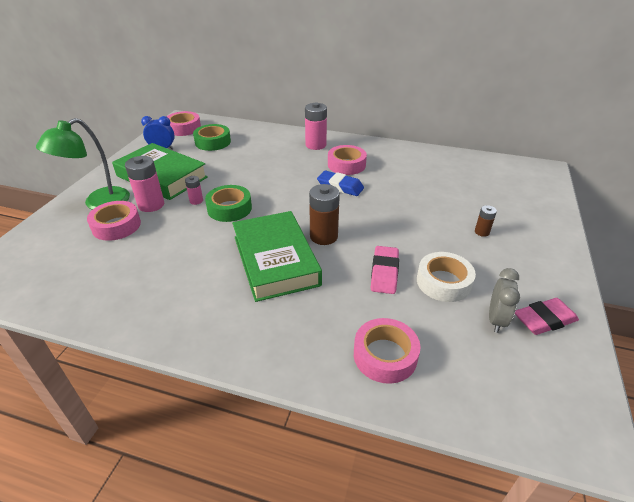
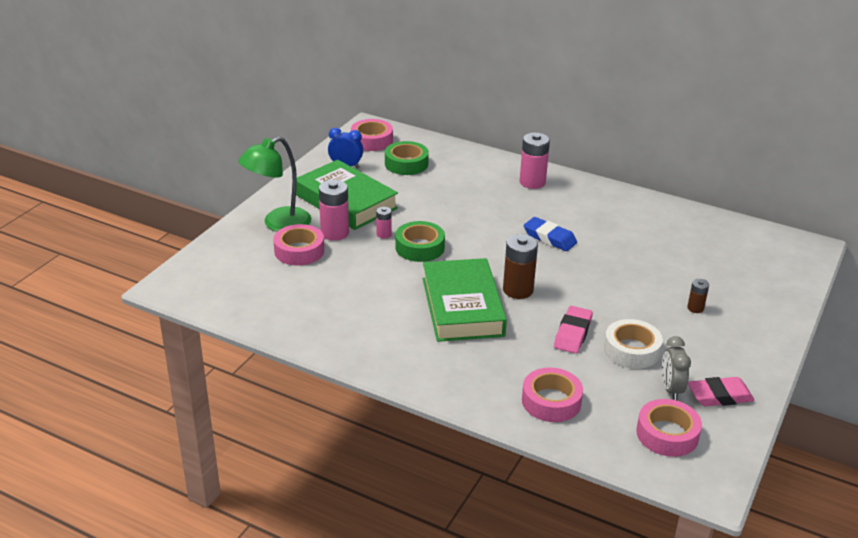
camera: 10 degrees right, 5 degrees down
(346, 165) = (564, 212): pink tape -> pink tape (667, 434)
(496, 320) = (671, 389): grey clock -> grey clock turned 150 degrees clockwise

